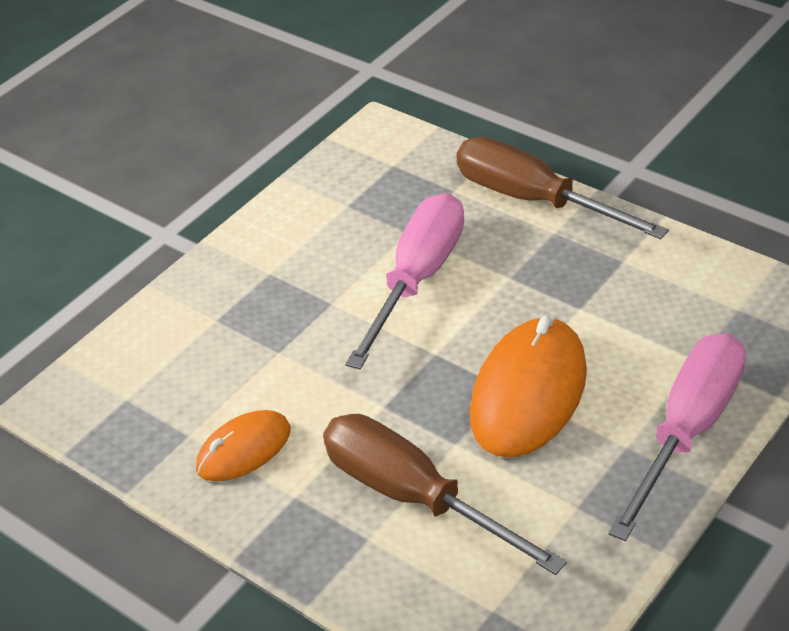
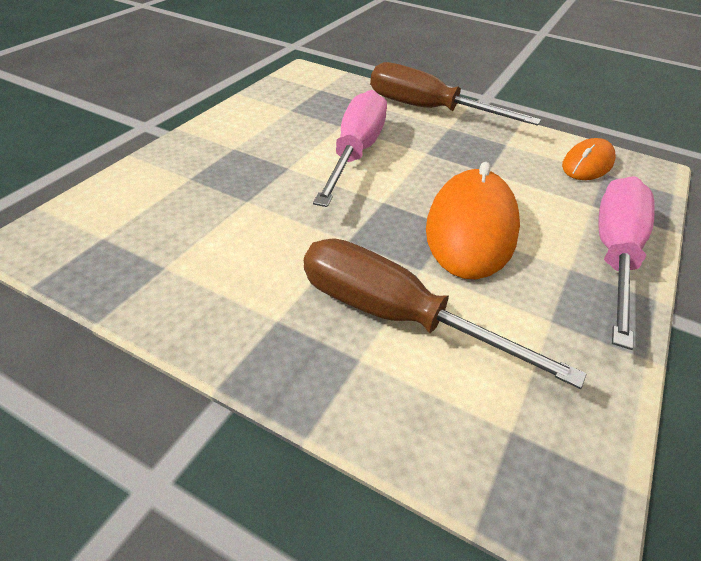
camera: 15 degrees left, 0 degrees up
(244, 449) = (221, 278): orange mouse -> orange mouse (587, 164)

